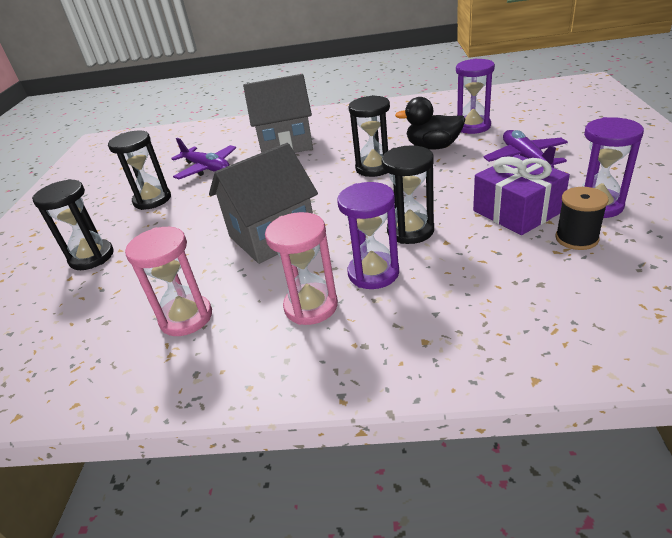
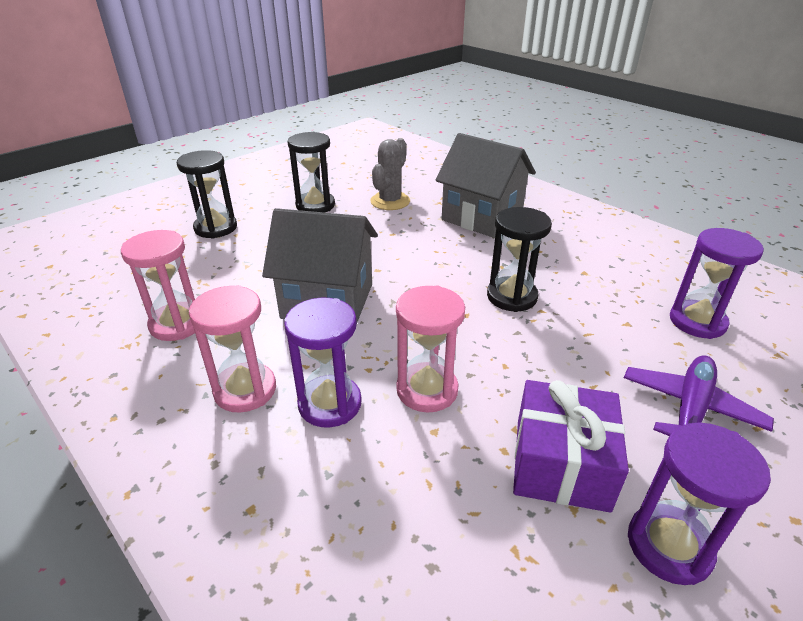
camera: 40 degrees right, 0 degrees up
(207, 168) = (390, 201): purple plane -> grey cactus
(410, 231) = (427, 390): black hourglass -> pink hourglass
(433, 147) = (608, 315): black duck -> none
(576, 238) = (565, 559): black spool -> none

